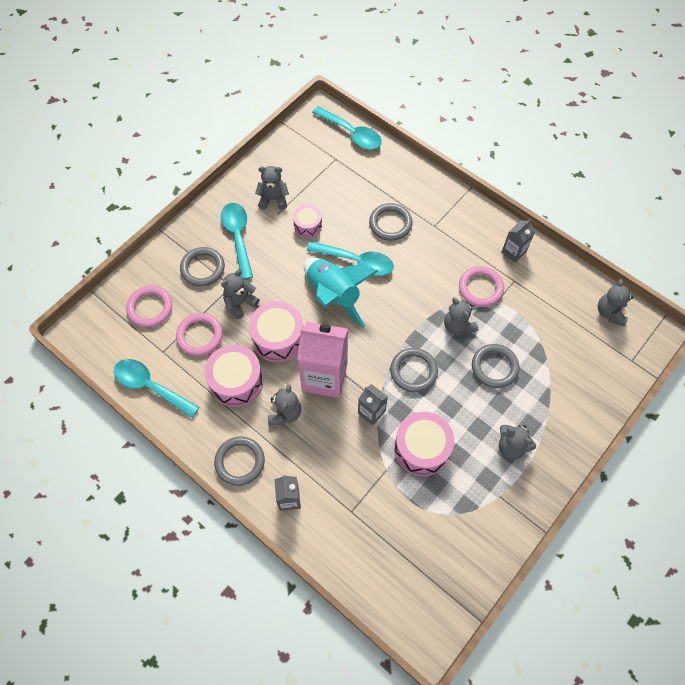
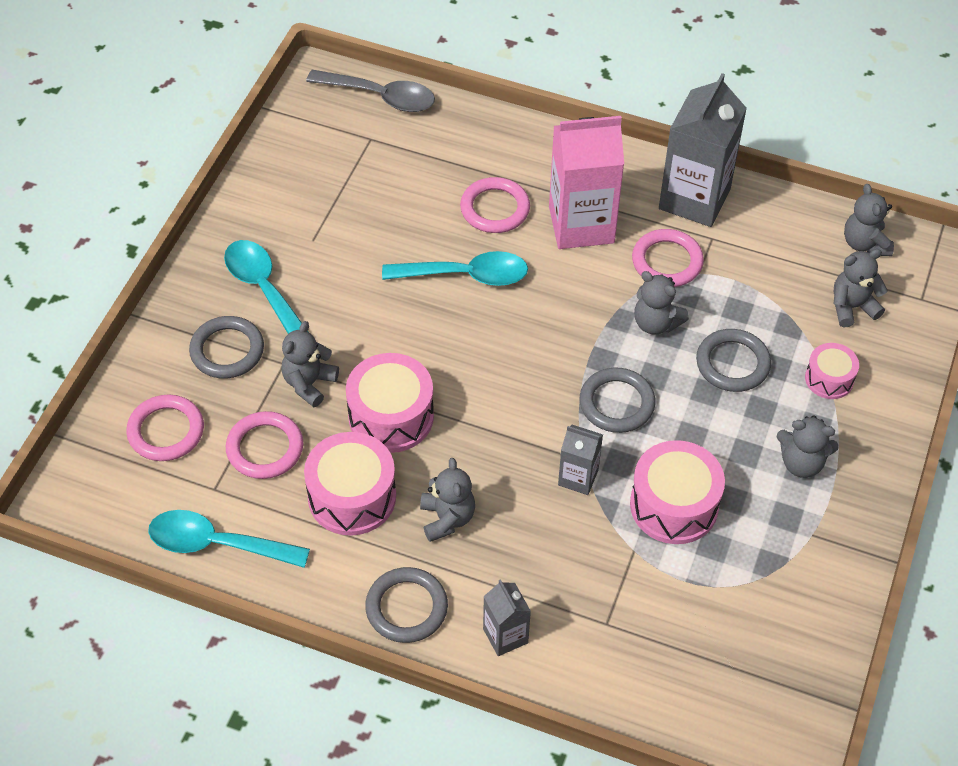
camera: 20 degrees left, 10 degrees down
(273, 199) = (297, 221): grey teddy bear -> grey teddy bear (852, 307)
(308, 225) = (368, 245): pink drum -> pink drum (829, 379)
(324, 377) = (486, 450): pink carton -> pink carton (581, 225)
(334, 295) = (451, 332): turquoise rocket -> none
(351, 133) = (381, 97): turquoise spoon -> grey spoon
(390, 224) = (495, 209): grey ring -> pink ring
(514, 252) = (694, 199): grey carton -> grey carton, size x1.98

